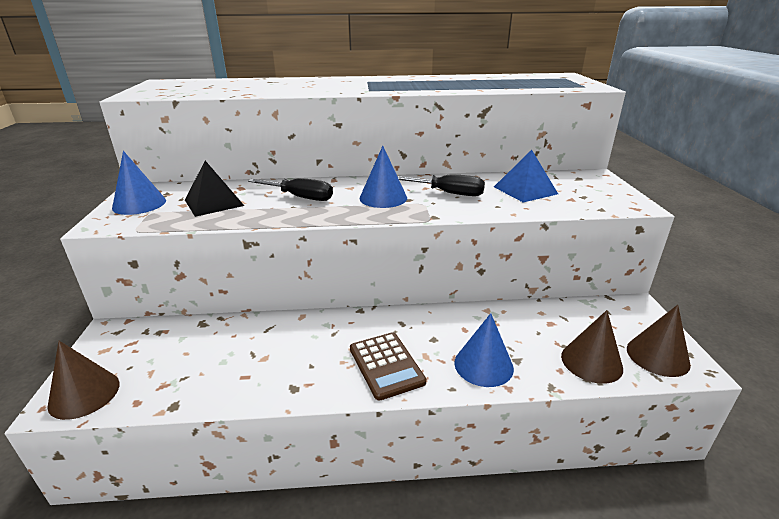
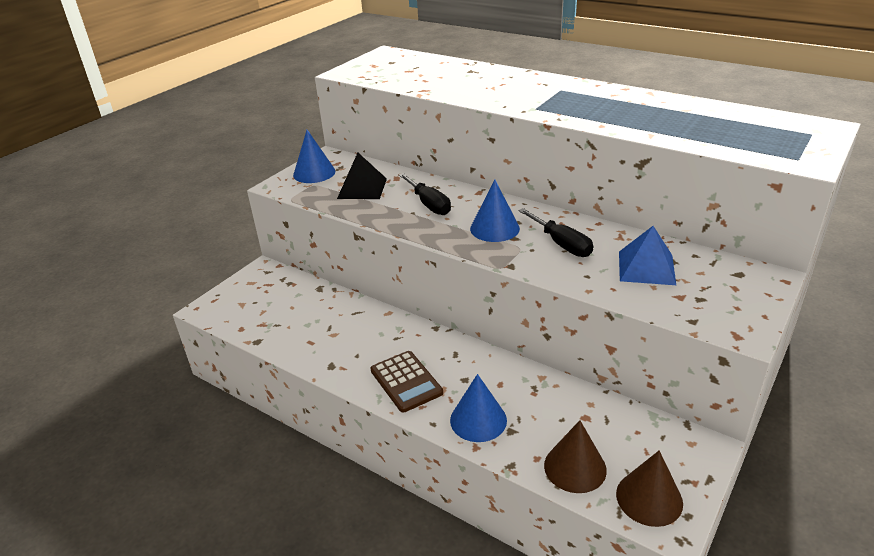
camera: 40 degrees right, 5 degrees up
(84, 394) = (220, 309): brown cone -> none
(386, 365) = (406, 381): brown calculator -> brown calculator turned 45 degrees counterclockwise

